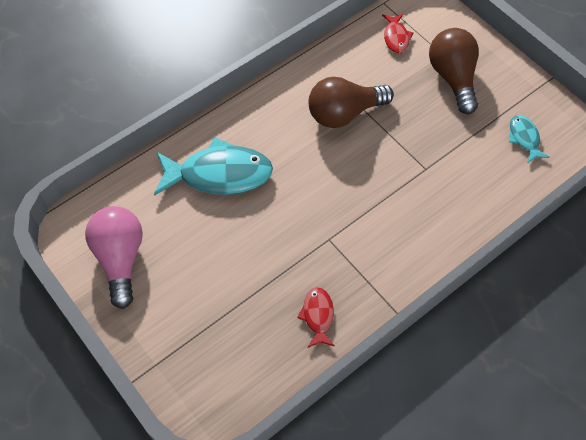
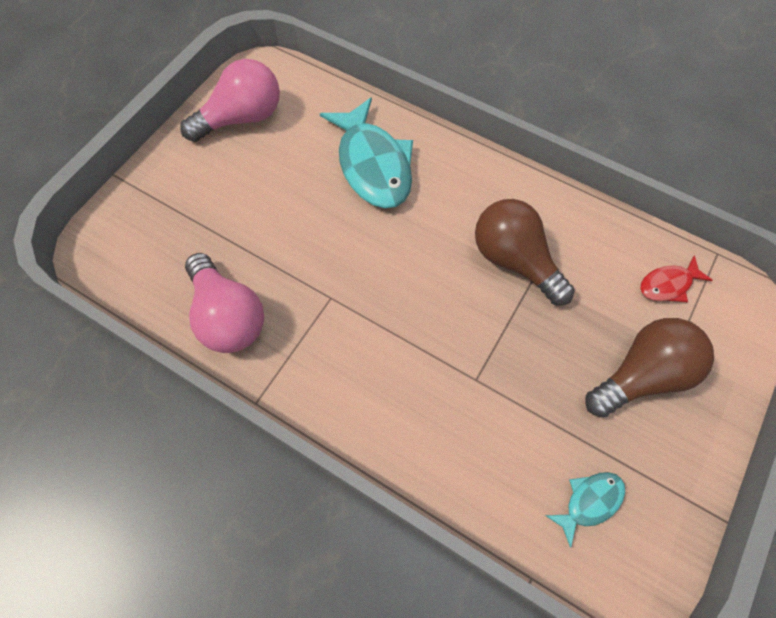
camera: 70 degrees right, 5 degrees up
(318, 316) = (228, 316): red fish -> pink light bulb

